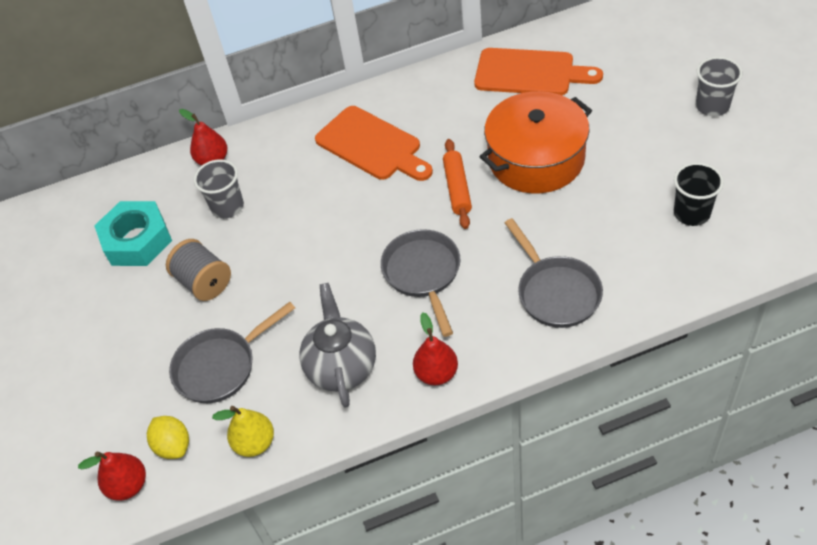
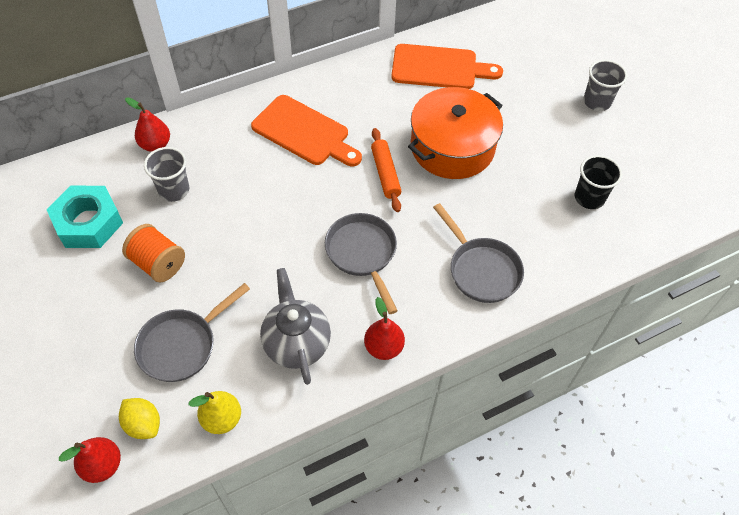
camera: 15 degrees left, 5 degrees up
(204, 282) = (158, 263): grey spool -> orange spool

